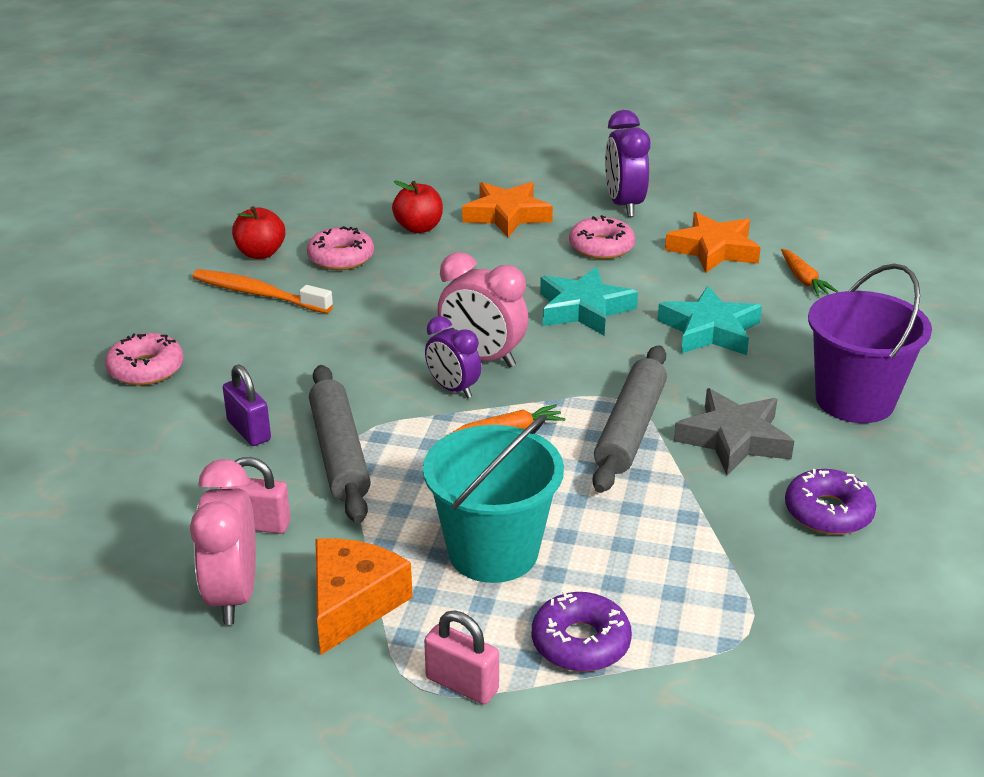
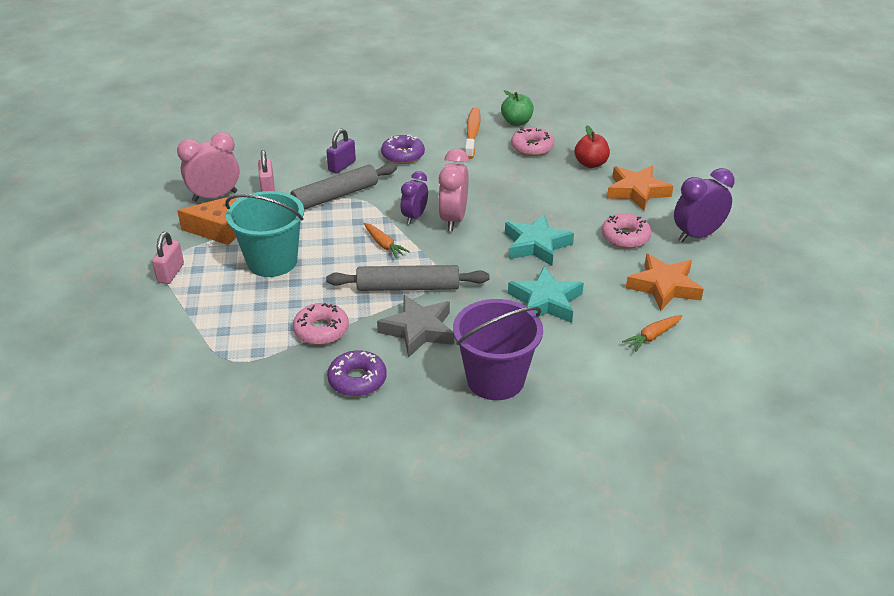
camera: 70 degrees right, 5 degrees up
(146, 369) = (380, 124): pink donut -> pink donut (321, 330)
(260, 253) = (516, 122): red apple -> green apple
(580, 642) = (209, 303): purple donut -> purple donut (403, 155)

